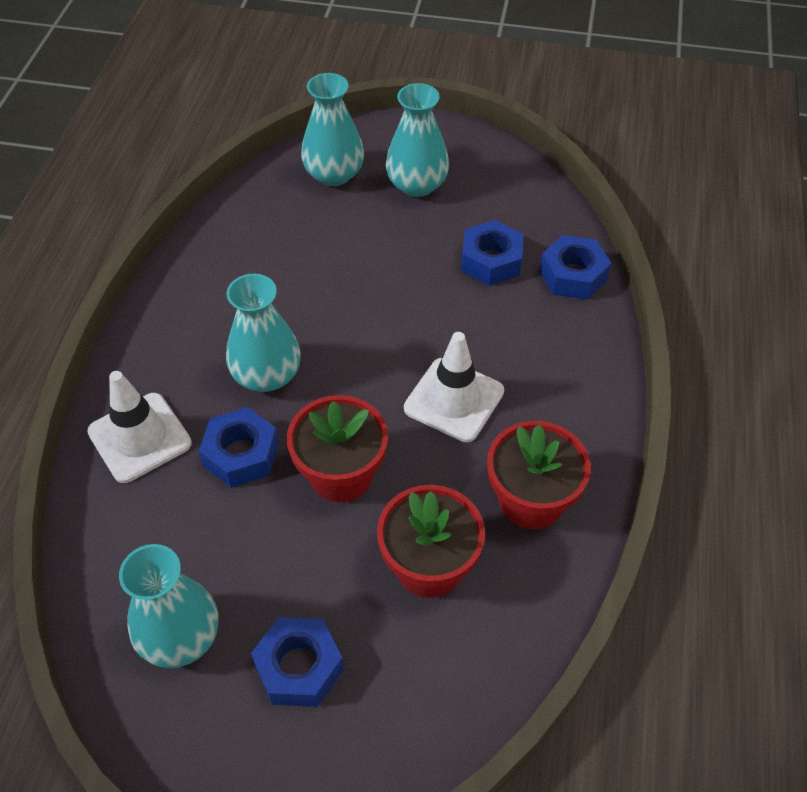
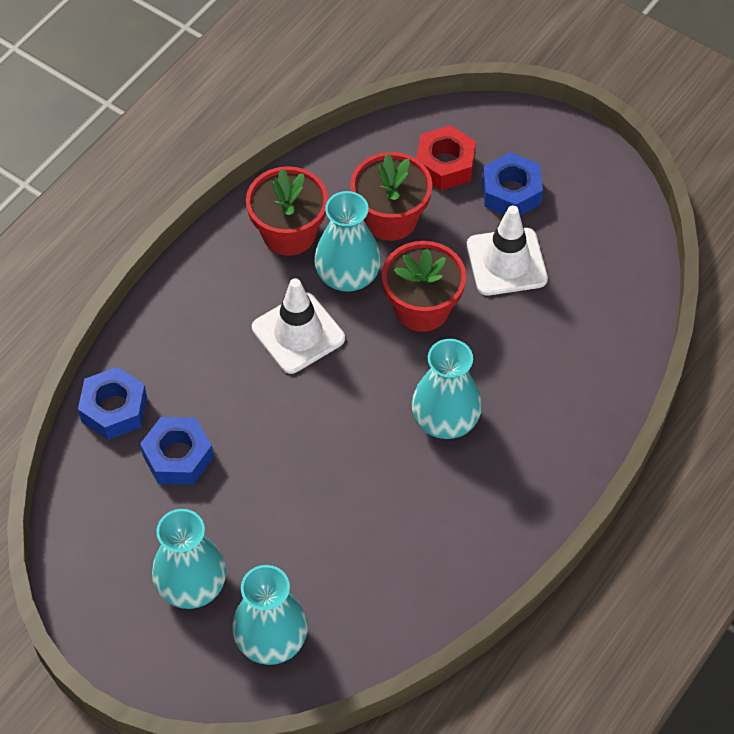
camera: 155 degrees left, 5 degrees up
(139, 437) = (574, 403): white traffic cone -> white traffic cone (506, 262)
(180, 637) = (586, 240): turquoise vase -> turquoise vase (347, 275)
(241, 454) = (495, 355): blue nut -> none
(400, 672) = (445, 165): none -> red nut

